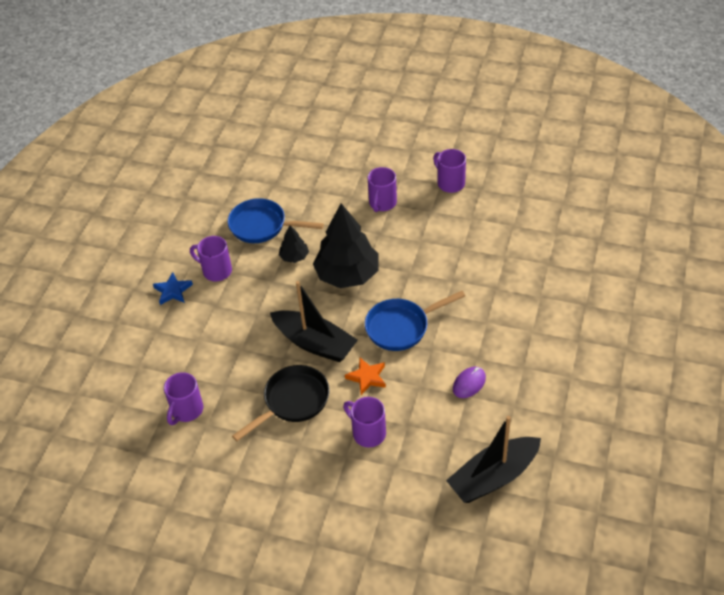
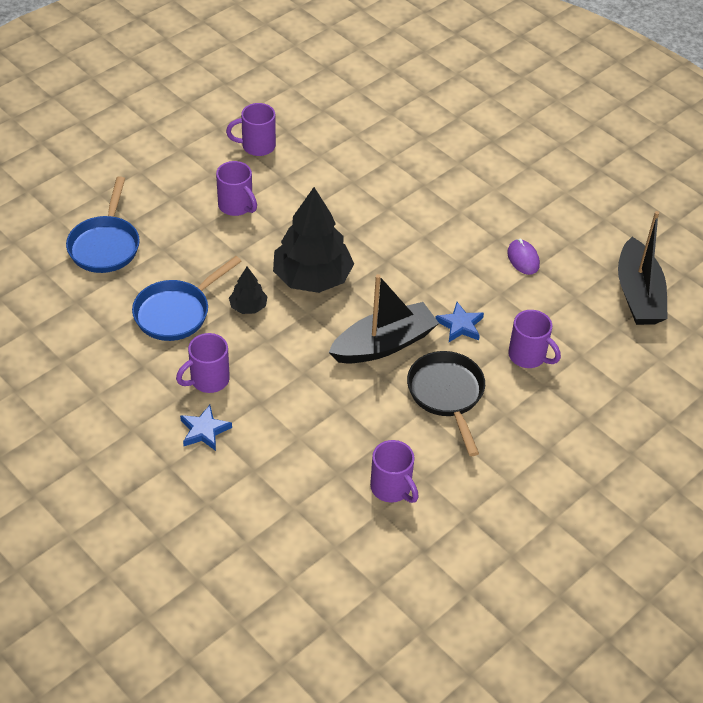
camera: 65 degrees left, 0 degrees up
(367, 377) = (460, 325): orange star -> blue star
(368, 433) = (528, 356): purple mug -> purple mug turned 120 degrees counterclockwise
(401, 327) = (416, 271): blue pan -> blue pan (105, 245)

